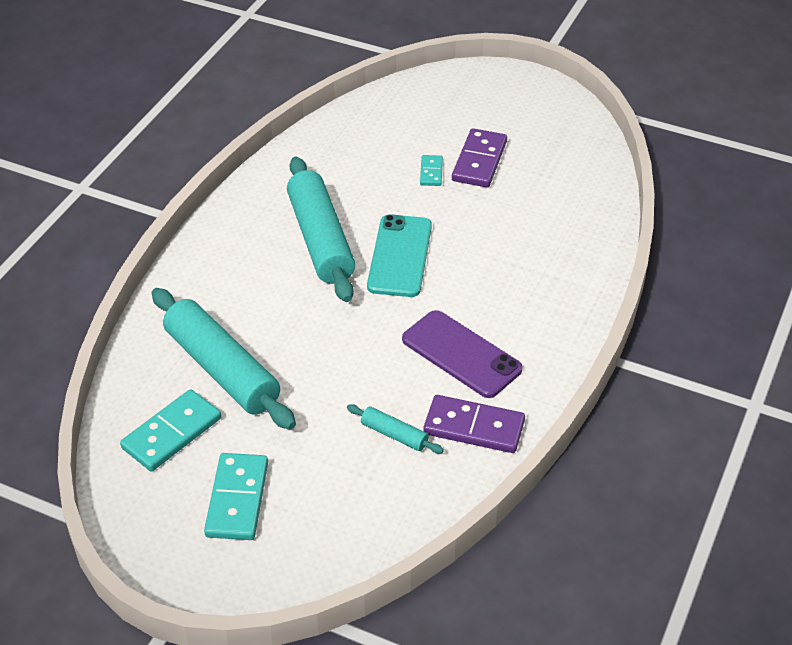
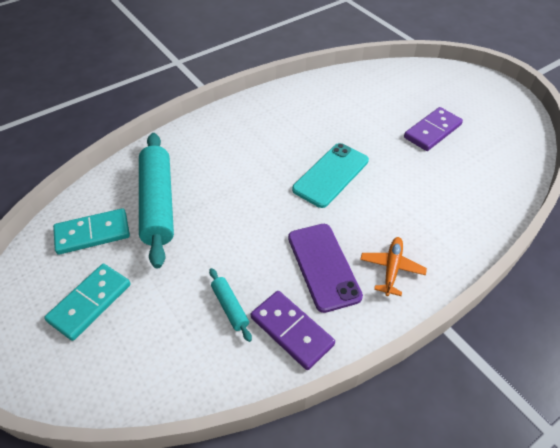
camera: 30 degrees right, 5 degrees up
(320, 240) = (286, 143): turquoise rolling pin -> none
(431, 172) = (393, 126): turquoise domino -> none
(531, 327) = (391, 269): none -> orange plane

